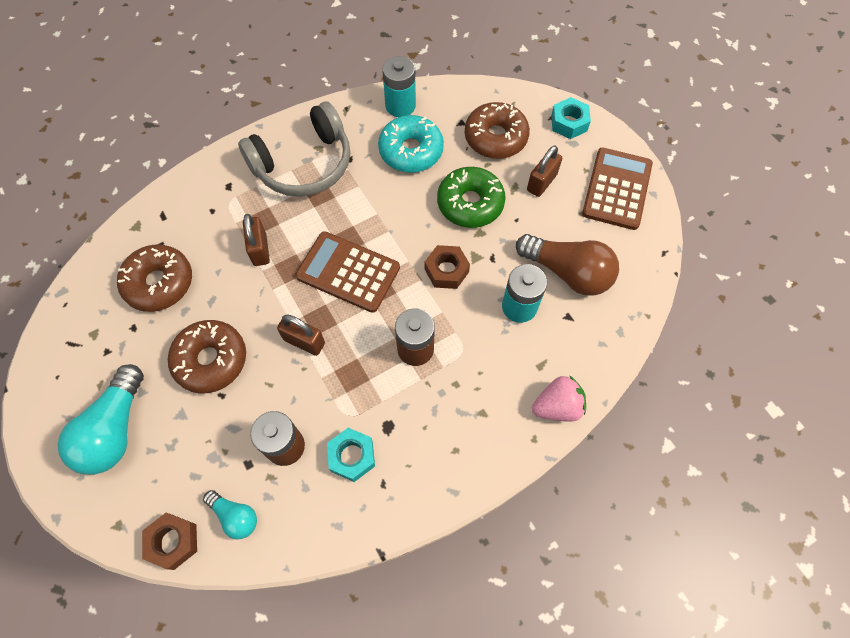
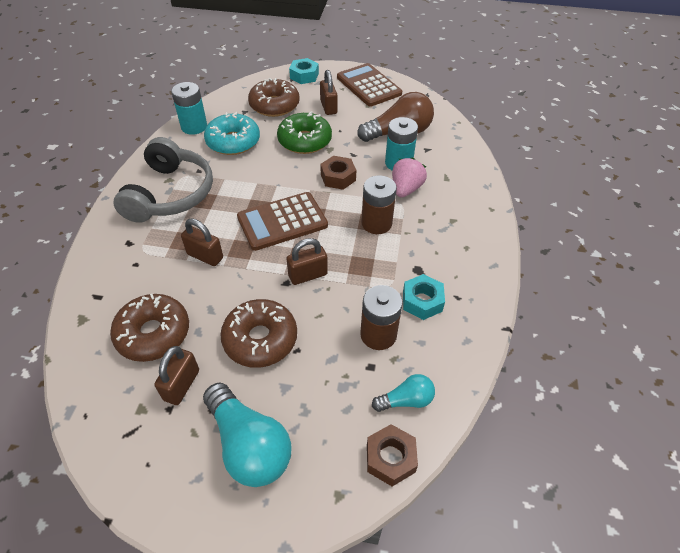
camera: 50 degrees left, 15 degrees down
(130, 342) = (182, 385): none -> brown padlock
(557, 406) = (480, 187): pink strawberry -> pink strawberry (406, 189)

